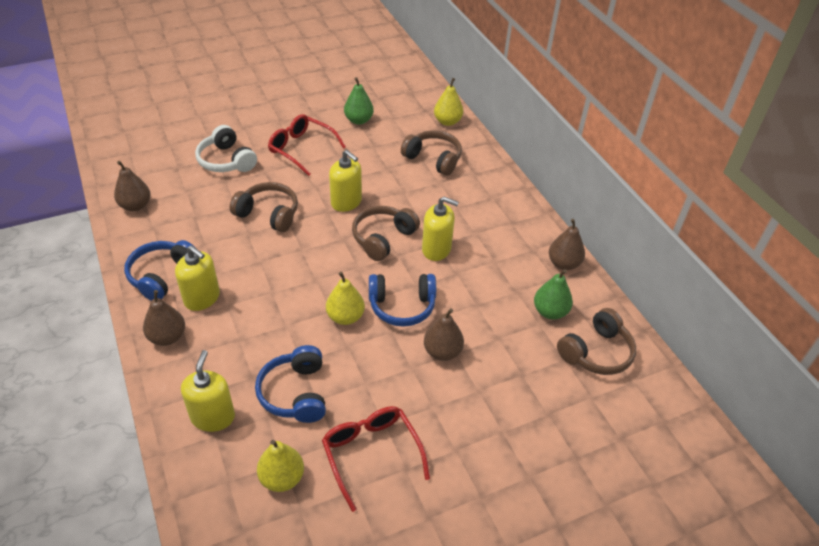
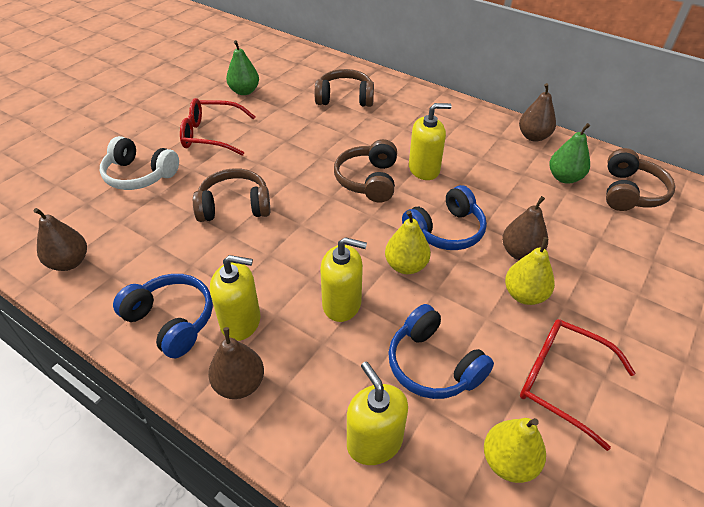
camera: 30 degrees left, 0 degrees up
(162, 276) = (171, 321): blue headphones -> blue headphones turned 135 degrees clockwise
(346, 202) = (302, 164): yellow soap dispenser -> yellow soap dispenser (342, 304)
(447, 122) = (326, 65): yellow pear -> yellow pear (524, 295)

